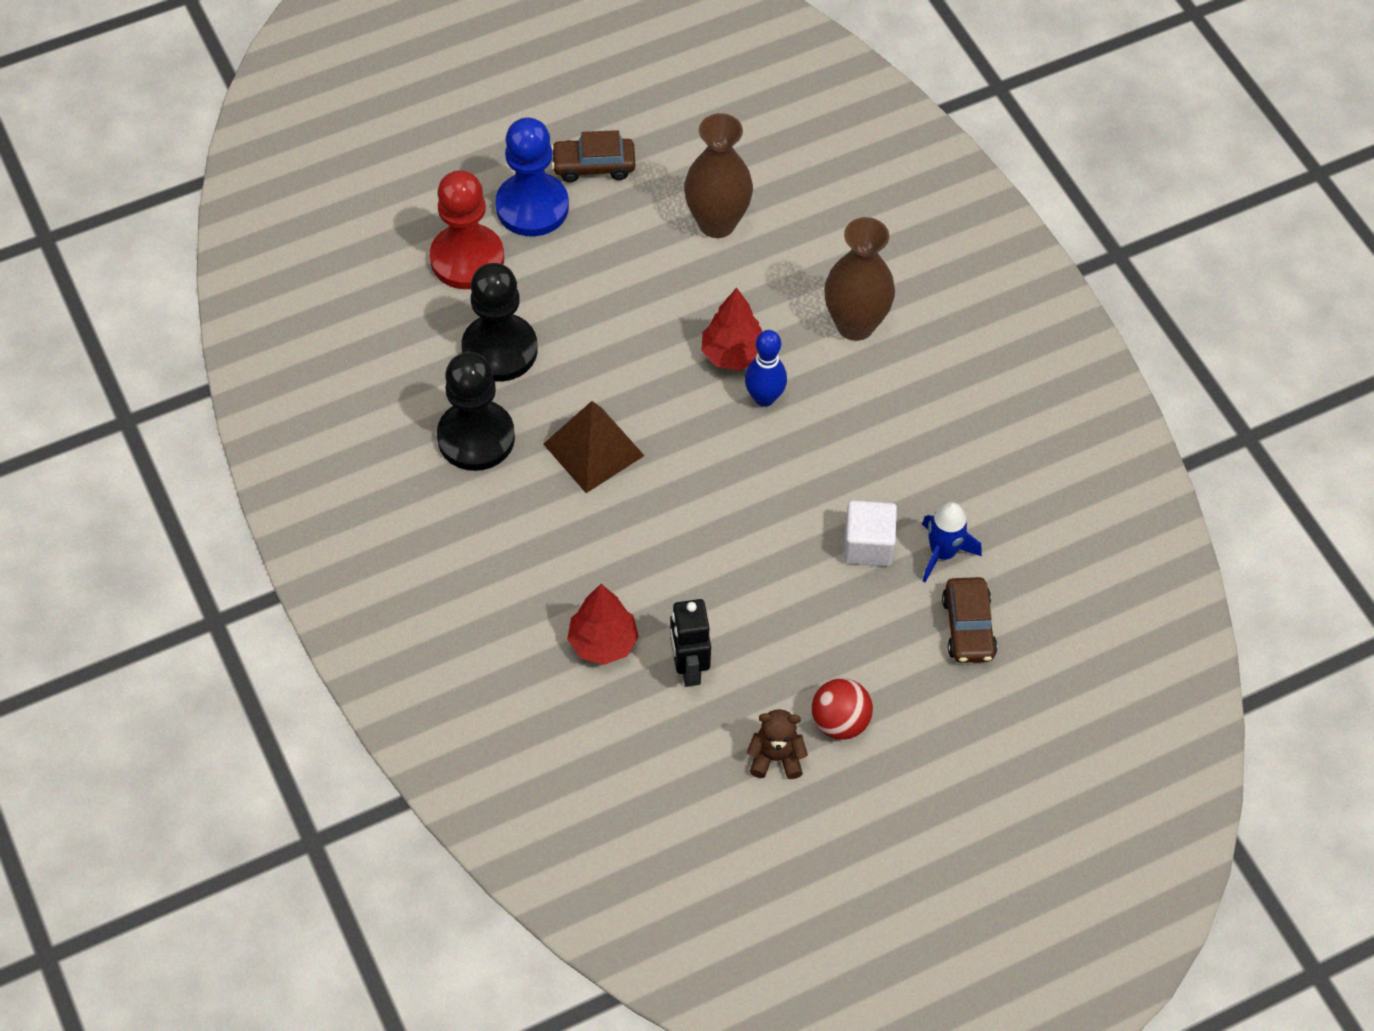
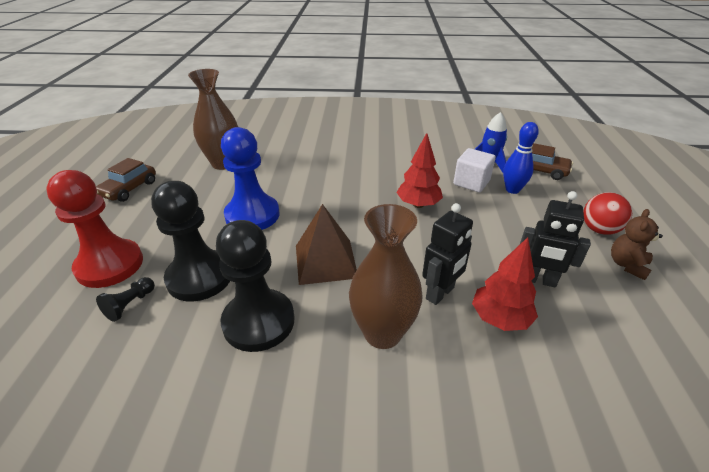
camera: 60 degrees left, 20 degrees down
(432, 319) = (130, 305): none -> black pawn
(532, 207) = (118, 221): blue pawn -> blue pawn (252, 215)
(608, 578) = (440, 293): none -> black robot
(733, 354) = (310, 185): red tree -> red tree (418, 204)
(764, 398) = (348, 184): blue bowling pin -> blue bowling pin (512, 190)
(855, 325) = (331, 146): brown vase -> brown vase (382, 333)

